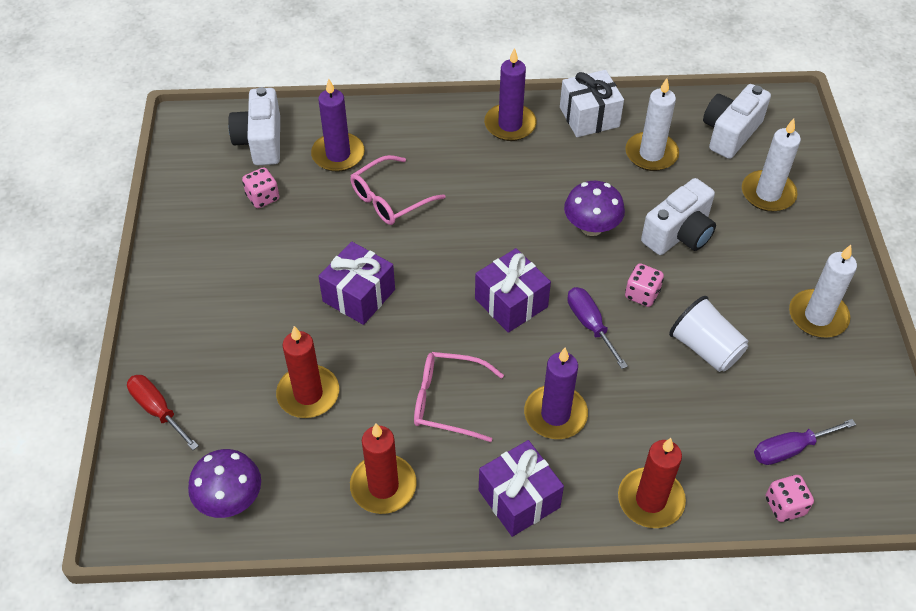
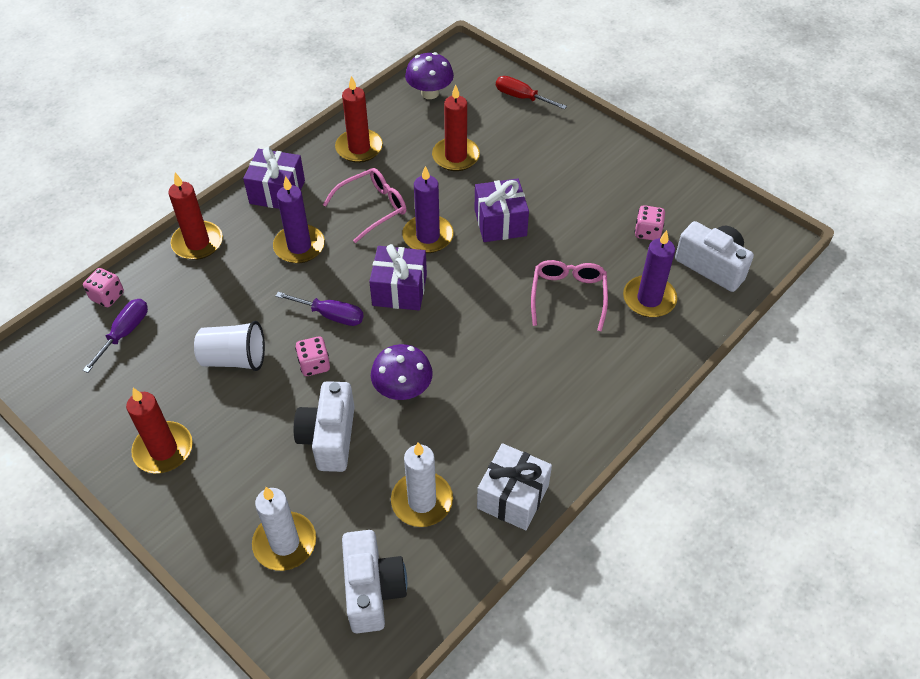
camera: 135 degrees right, 0 degrees up
(158, 410) = (521, 97): red screwdriver -> red screwdriver turned 150 degrees counterclockwise
(510, 125) = (565, 431): purple candle -> purple candle (428, 236)
(818, 316) = (163, 449): white candle -> red candle

